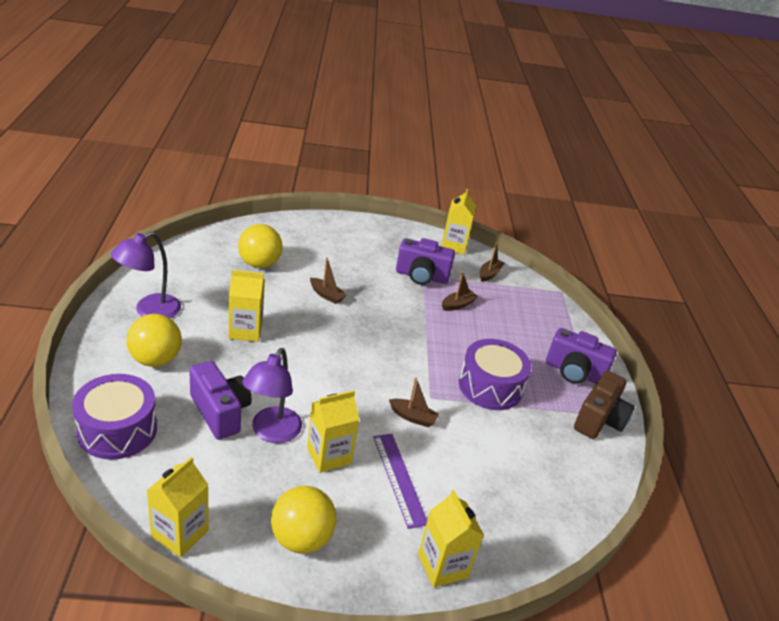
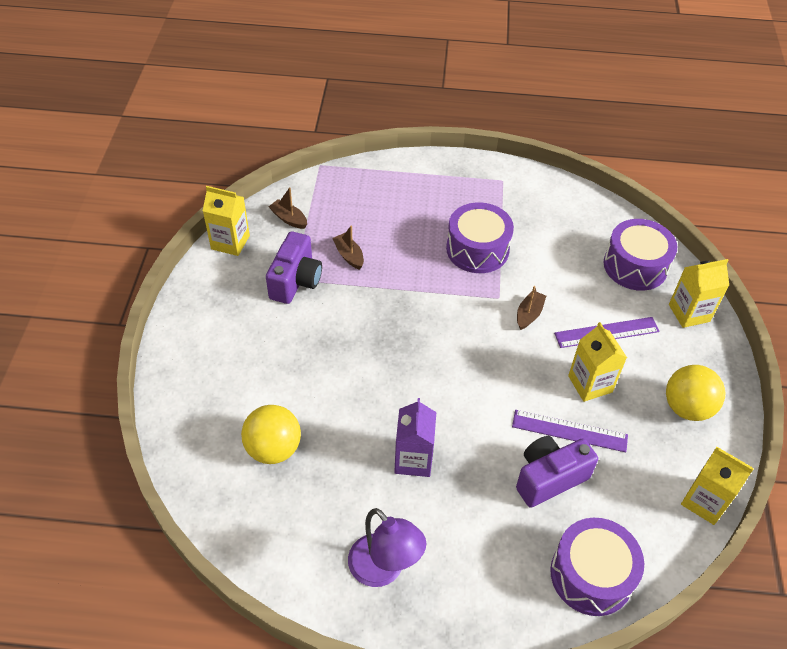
camera: 80 degrees left, 15 degrees up
(155, 359) = (475, 551): yellow ball -> none
(245, 331) = (413, 459): yellow carton -> purple carton
(271, 432) = (569, 431): purple lamp -> purple ruler
(326, 295) = (338, 376): brown boat -> none
(505, 520) = (635, 266): none -> purple drum
(574, 372) = (448, 184): purple camera -> none
(599, 420) = (510, 181): brown camera -> none

